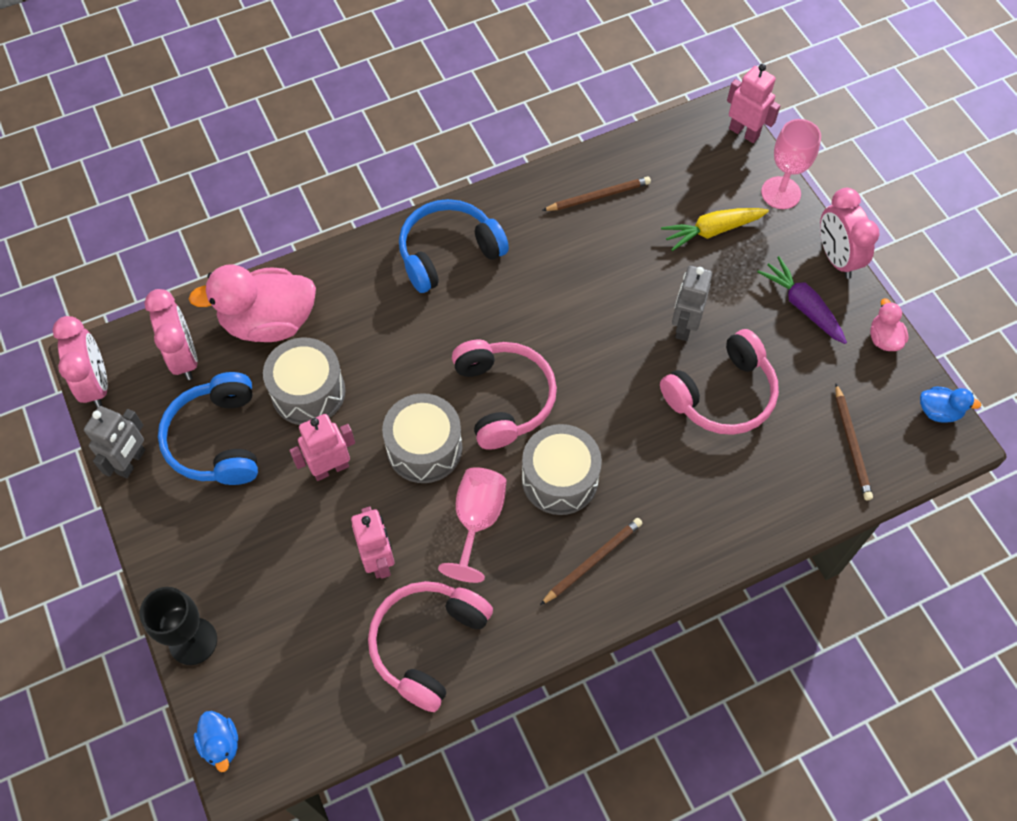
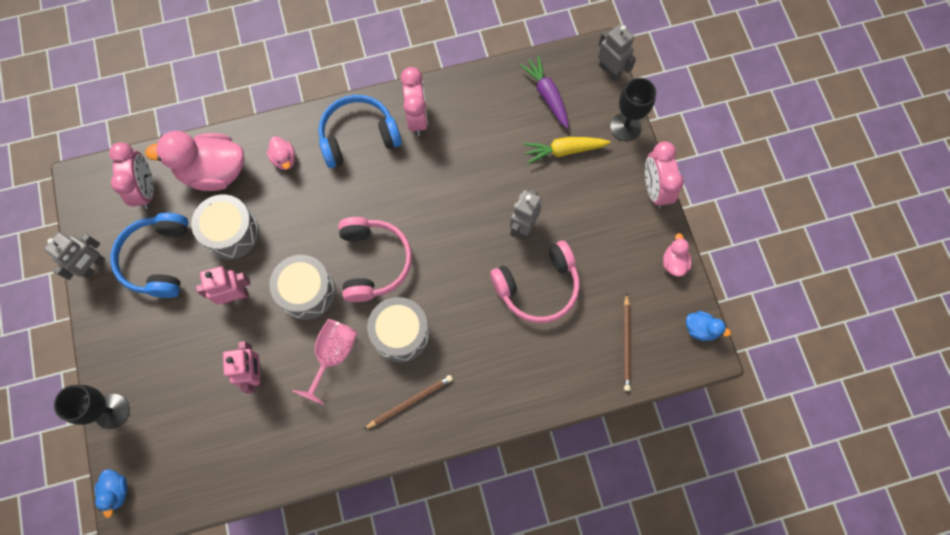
camera: 10 degrees right, 10 degrees up
(96, 384) = (79, 201): pink clock -> pink clock (417, 118)
(358, 293) = (284, 159): none -> pink duck
(428, 644) = (277, 444): pink headphones -> none
(598, 196) = (483, 107): brown pencil -> none
(744, 132) = (610, 70): pink robot -> grey robot
(781, 193) = (625, 127): pink goblet -> black goblet
(802, 306) = (618, 224): purple carrot -> purple carrot (547, 95)

